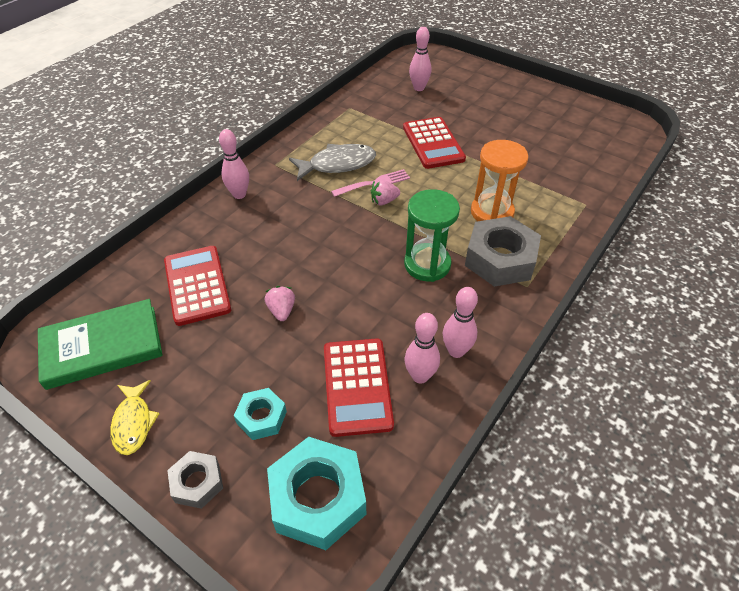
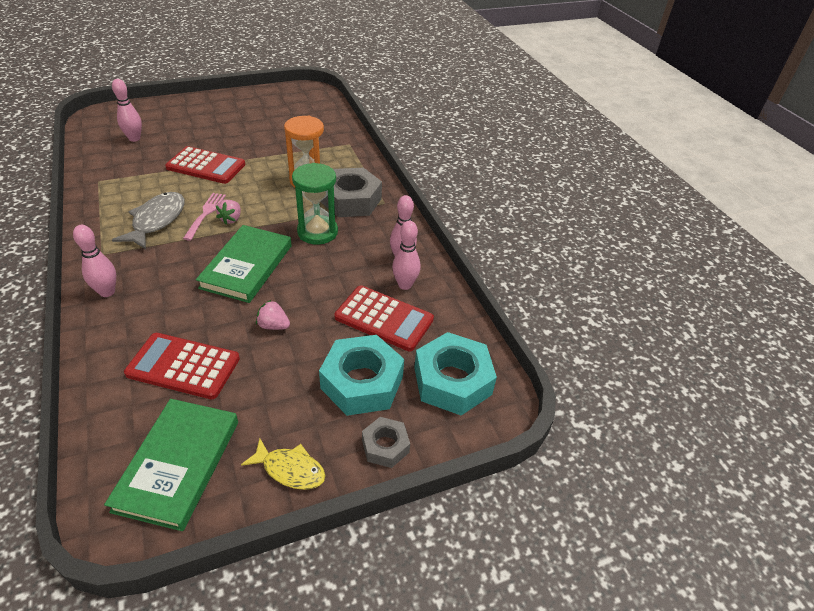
camera: 60 degrees left, 5 degrees down
(261, 417) = (362, 382): turquoise nut -> turquoise nut, size x1.84
(336, 248) = (247, 266): none -> green book

